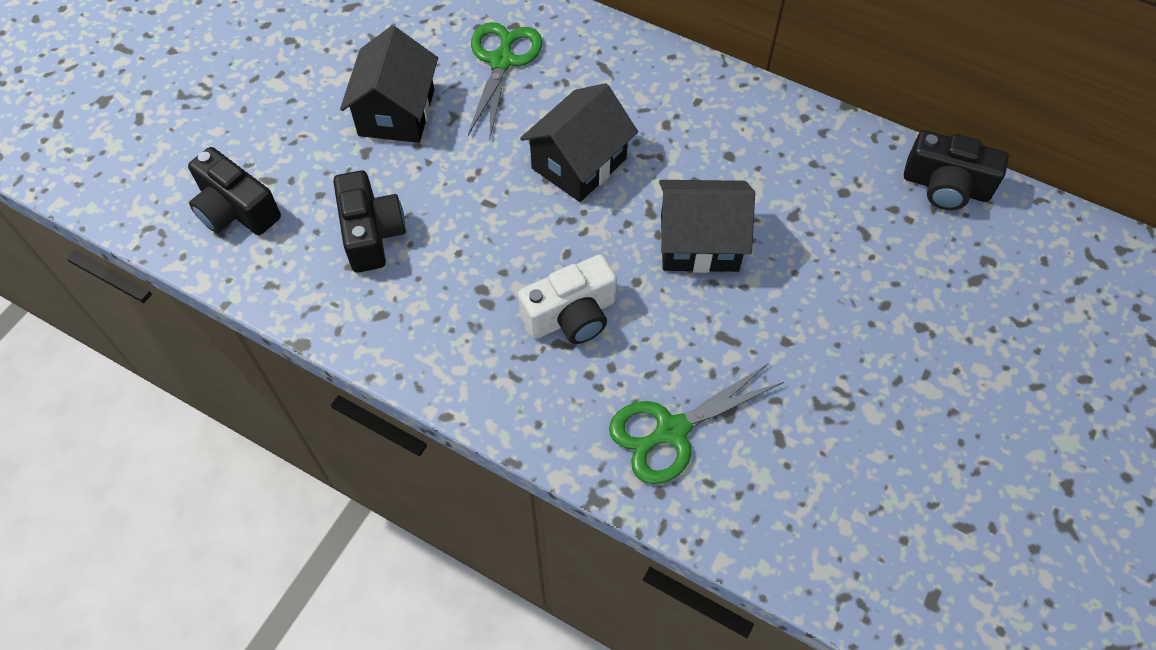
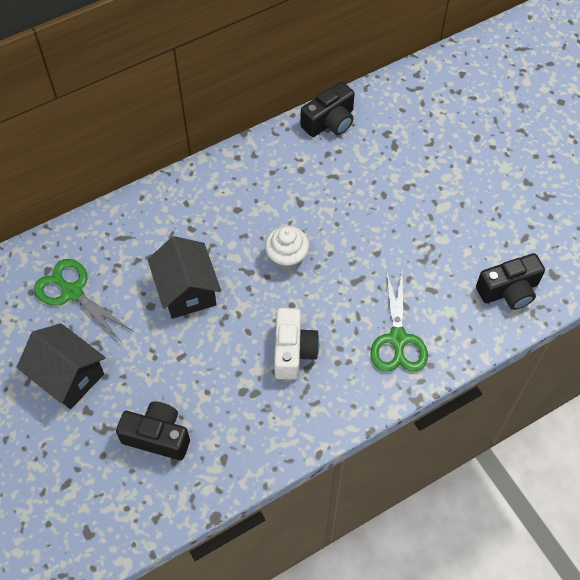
camera: 60 degrees left, 0 degrees up
(236, 210) = (78, 516): black camera -> black camera (509, 291)
(699, 243) = (287, 259): black house -> white cupcake

